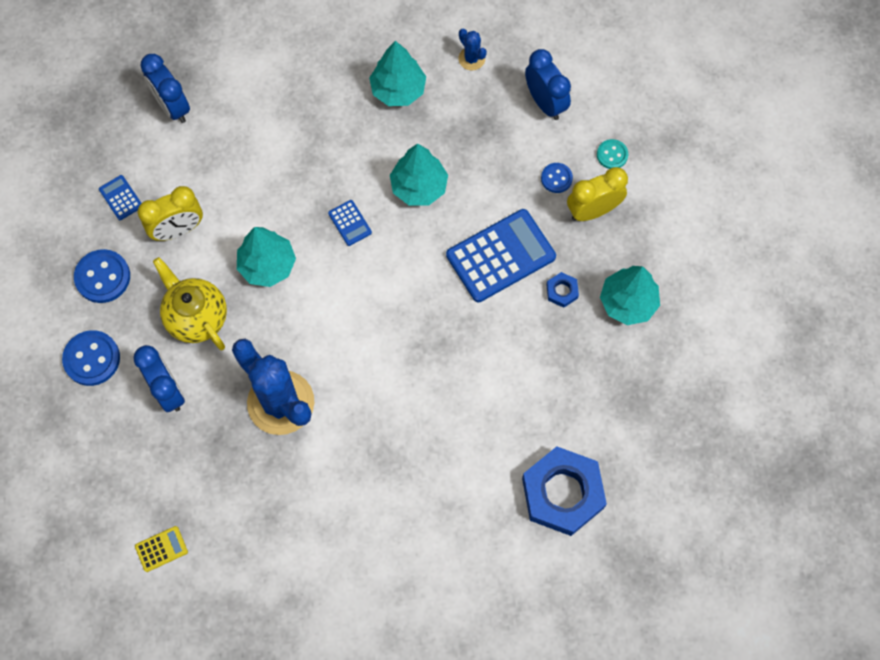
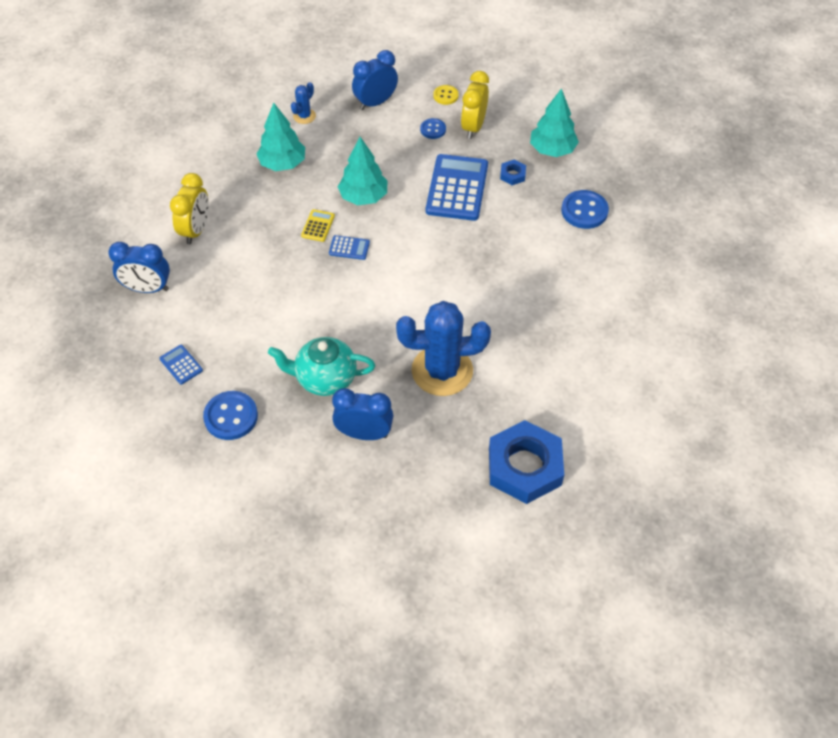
camera: 50 degrees left, 15 degrees down
(92, 359) = (289, 466): blue button -> blue button (584, 211)
(121, 198) = (181, 365): blue calculator -> blue calculator turned 45 degrees clockwise
(161, 549) = (486, 519): yellow calculator -> yellow calculator (318, 226)
(178, 230) = (245, 346): yellow clock -> yellow clock (196, 230)
(196, 317) = (325, 379): yellow teapot -> turquoise teapot
(267, 265) = (330, 312): turquoise tree -> none
(471, 59) = (304, 116): blue cactus -> blue cactus turned 60 degrees counterclockwise
(545, 103) = (375, 102): blue clock -> blue clock turned 45 degrees counterclockwise
(562, 493) = (652, 261): blue nut -> blue nut (524, 466)
(612, 155) = (445, 96): turquoise button -> yellow button

